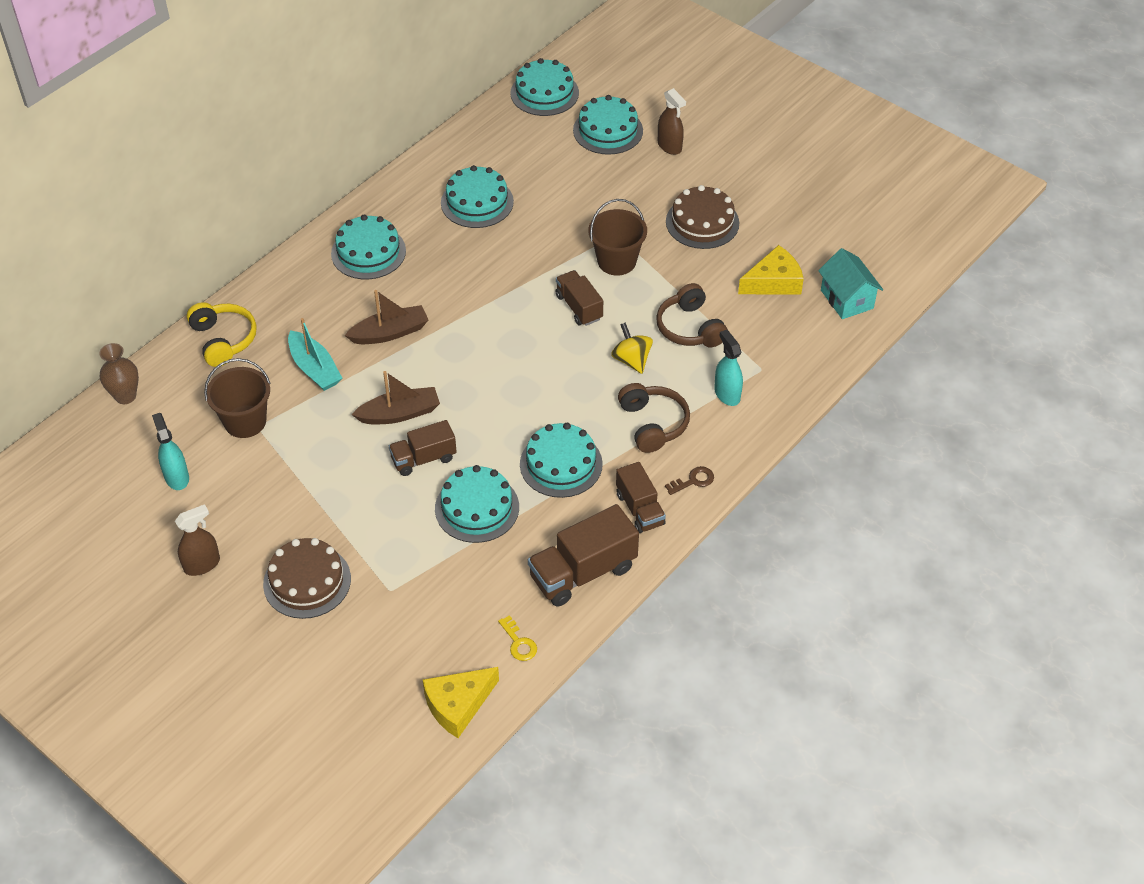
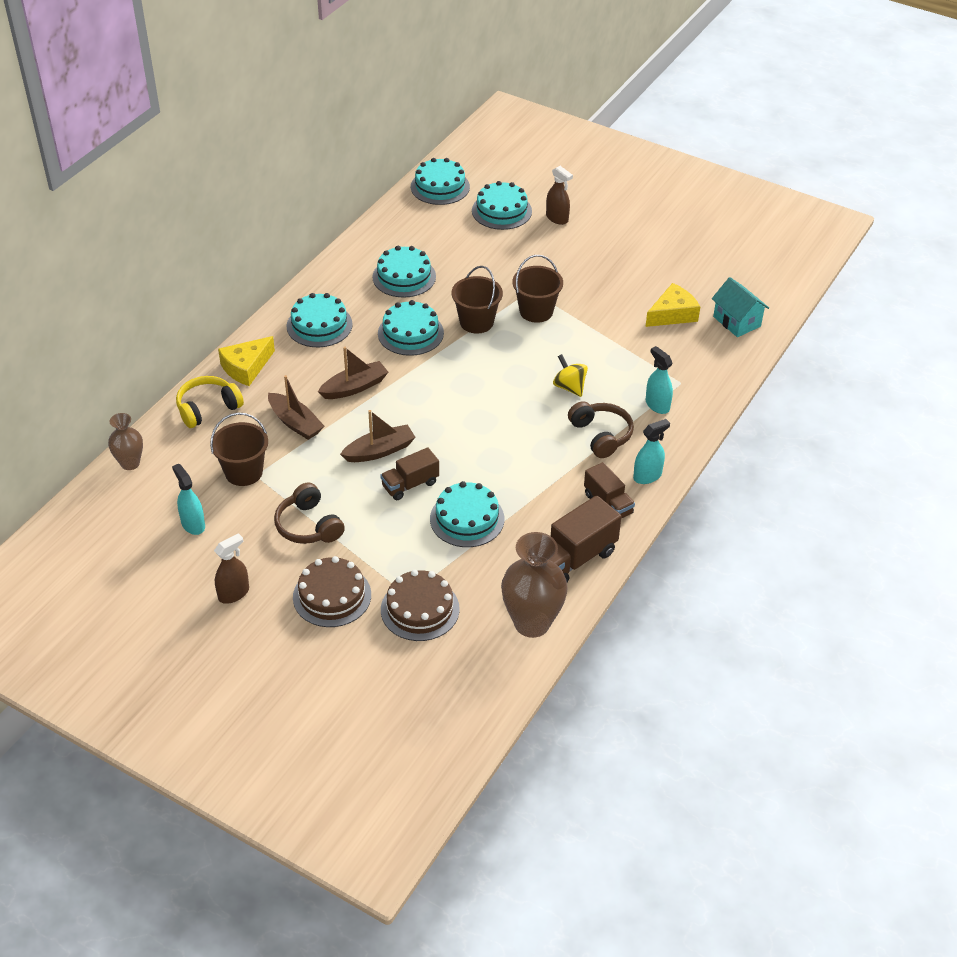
camera: 10 degrees left, 5 degrees down
(223, 340) = (208, 408): yellow headphones -> yellow headphones turned 90 degrees counterclockwise
(315, 369) = (295, 423): turquoise boat -> brown boat
(458, 705) = (492, 680): yellow cheese -> yellow cheese (246, 367)
(518, 643) = (532, 623): yellow key -> brown vase
(545, 267) = (476, 322): none -> brown bucket
(561, 464) = (530, 475): turquoise cake -> turquoise cake (410, 333)
(579, 307) = (513, 350): brown truck -> none
(690, 328) = (612, 357): brown headphones -> brown headphones (308, 526)
(693, 481) = (647, 476): brown key -> turquoise spray bottle
(702, 222) = (600, 274): brown cake -> brown cake (420, 609)

